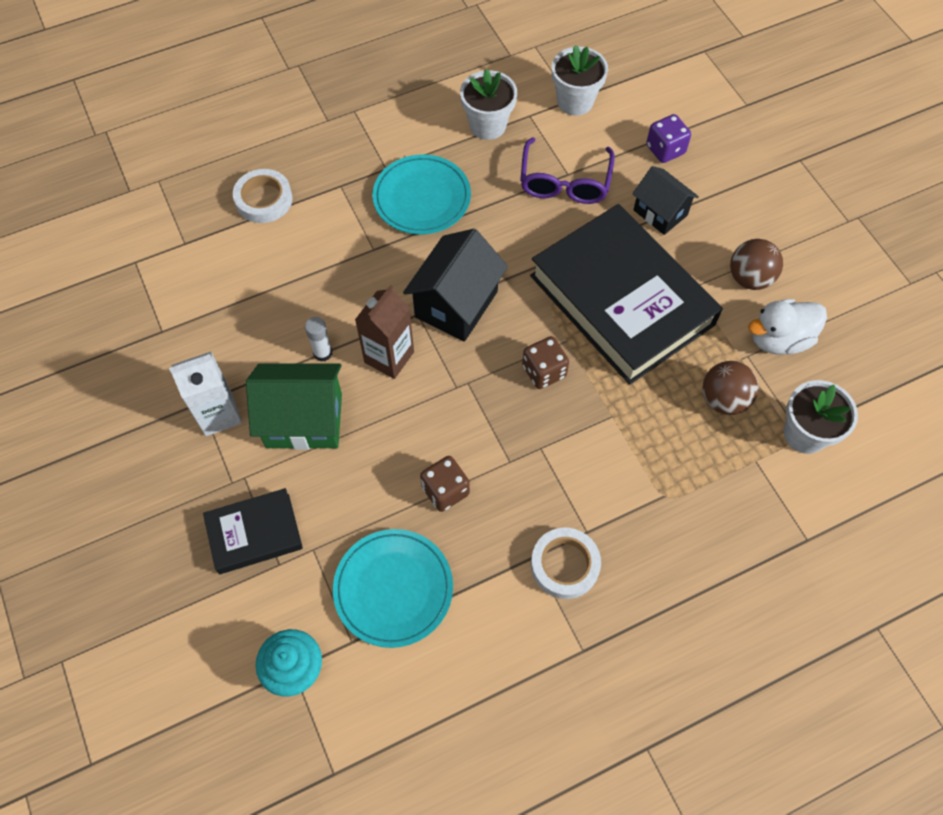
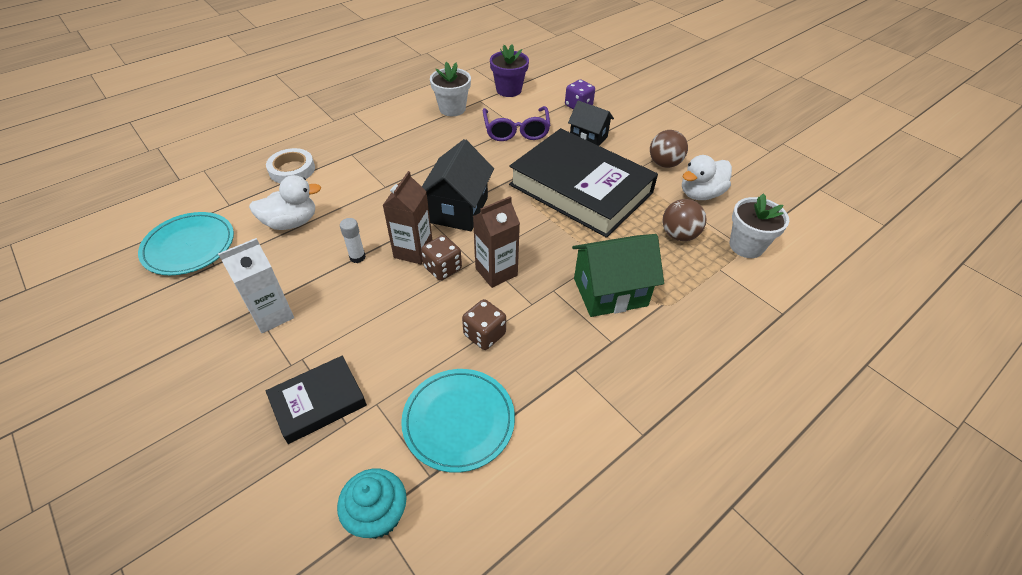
camera: 15 degrees left, 15 degrees down
(254, 285) = (291, 222): none -> white duck
(304, 420) = (350, 306): green house -> green house (610, 292)
(422, 198) = (415, 152): turquoise plate -> turquoise plate (189, 246)
(480, 408) = (496, 272): none -> brown carton
(544, 371) = (539, 240): brown dice -> brown dice (443, 268)
(565, 565) = (603, 370): white tape -> none
(575, 101) = (508, 90): white flower pot -> purple flower pot

